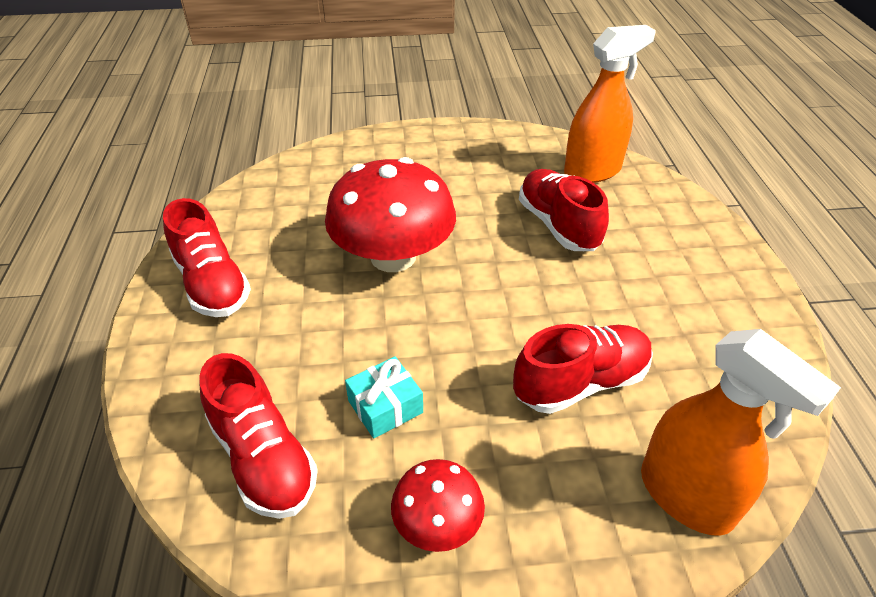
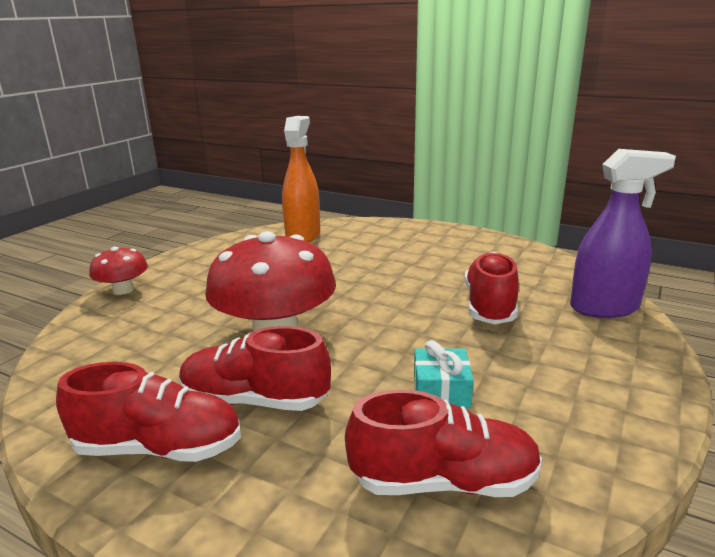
camera: 55 degrees left, 20 degrees down
(437, 523) = (577, 404): red mushroom -> red mushroom (123, 290)
(558, 225) = (337, 263): red shoe -> red shoe (255, 401)
(686, 496) = (604, 308): orange spray bottle -> purple spray bottle

